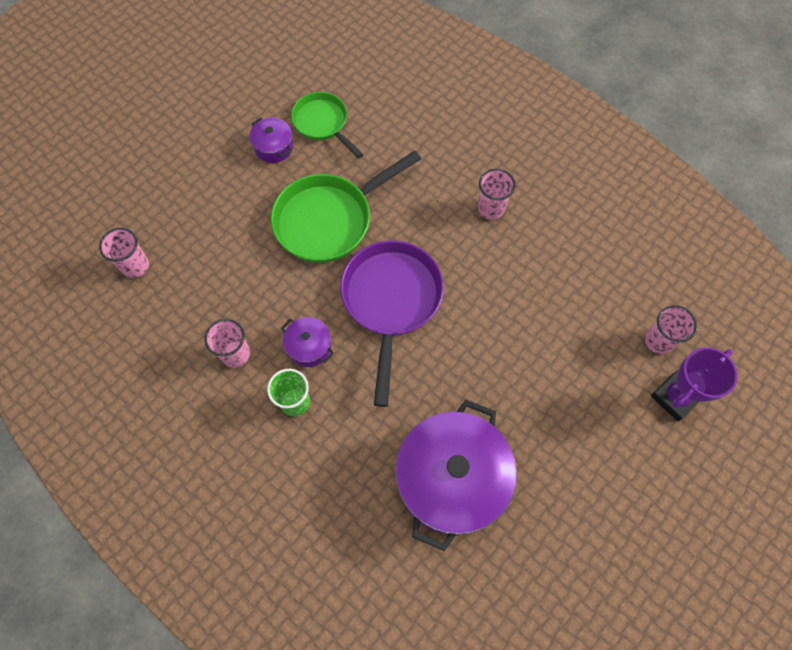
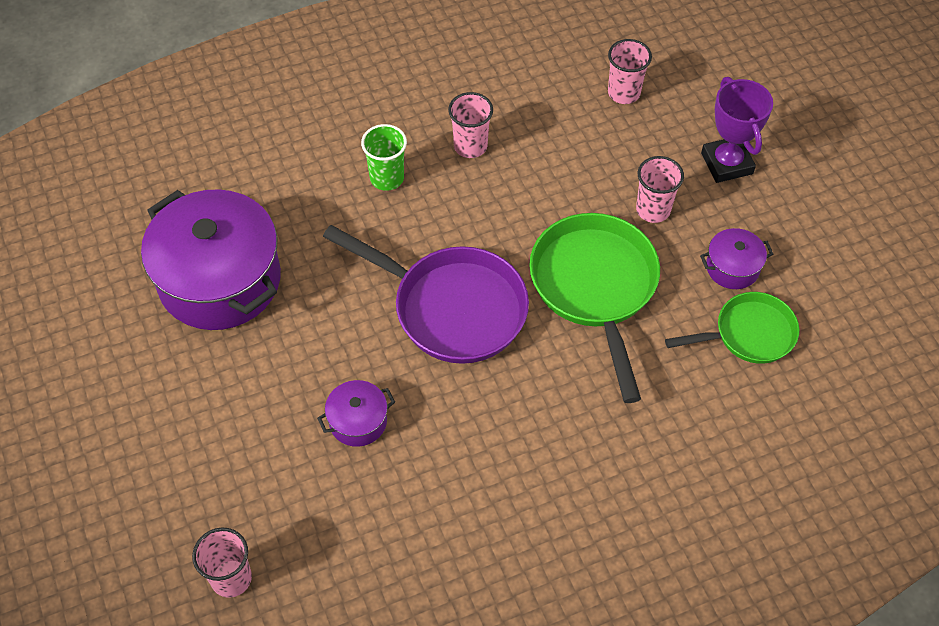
camera: 115 degrees right, 10 degrees down
(309, 347) = (441, 211): purple pot -> purple pot (358, 421)
(491, 208) = (522, 474): pink cup -> pink cup (653, 210)
(675, 397) = (155, 554): purple trophy -> purple trophy (726, 163)

